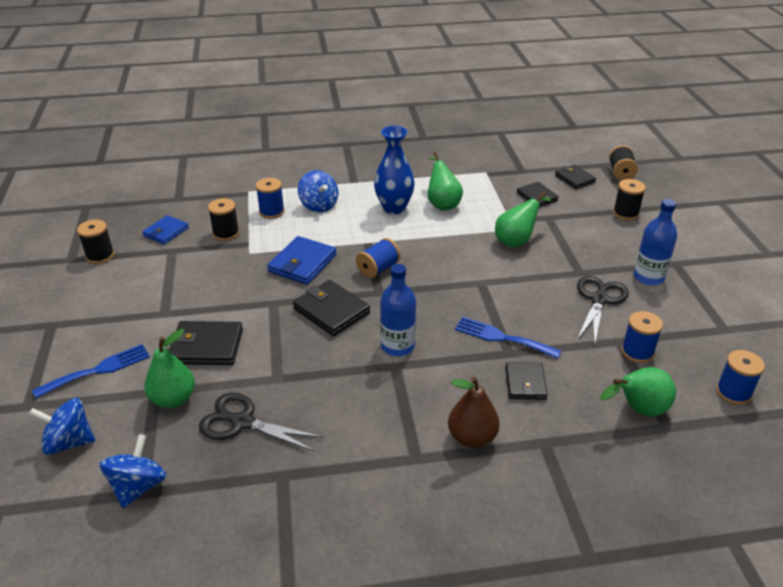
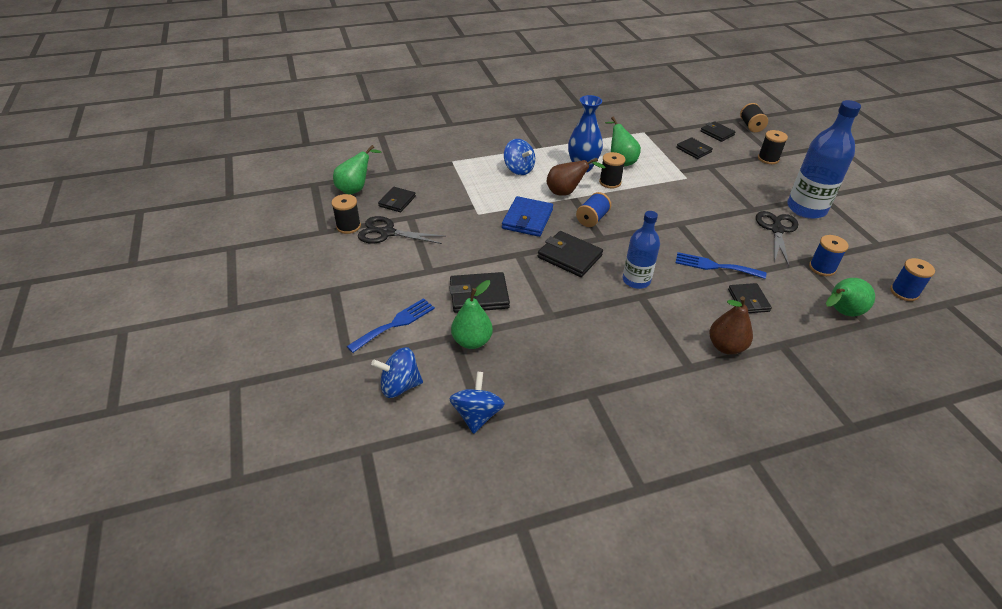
camera: 10 degrees left, 5 degrees up
(166, 232) = (397, 201): blue wallet -> black wallet
(226, 233) = (450, 199): black spool -> black spool (610, 182)
(242, 422) = (538, 354): black scissors -> black scissors (387, 233)
(271, 212) = (481, 177): blue spool -> none
(362, 236) = (566, 192): none -> brown pear
(516, 241) = (693, 187): green pear -> green pear (356, 189)
(648, 277) = (806, 208): blue bottle -> blue bottle, size x1.58

